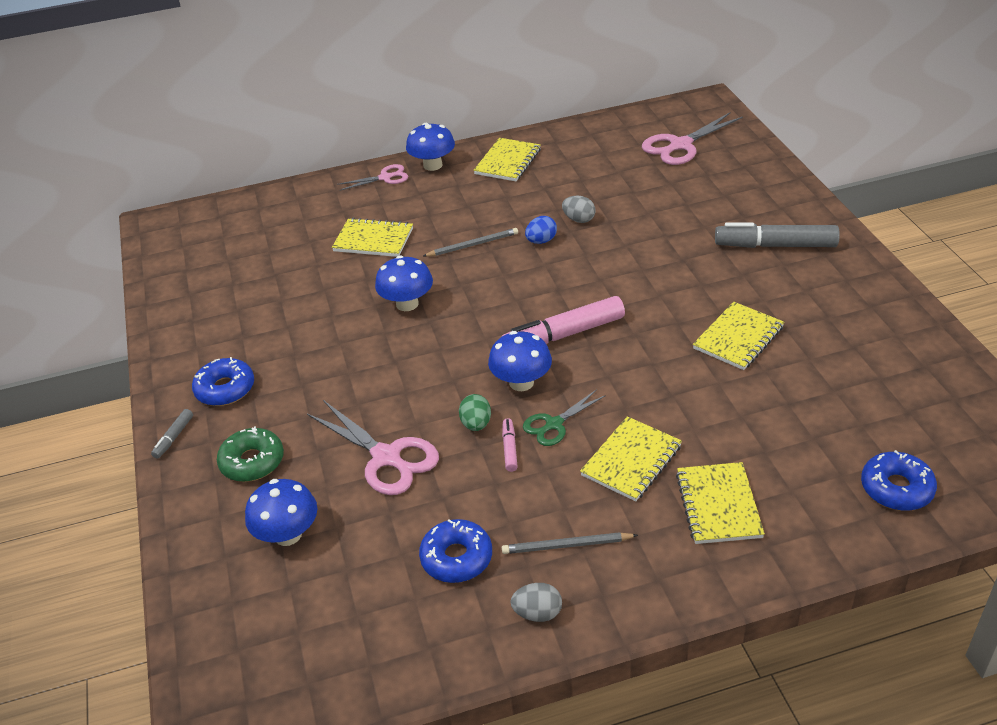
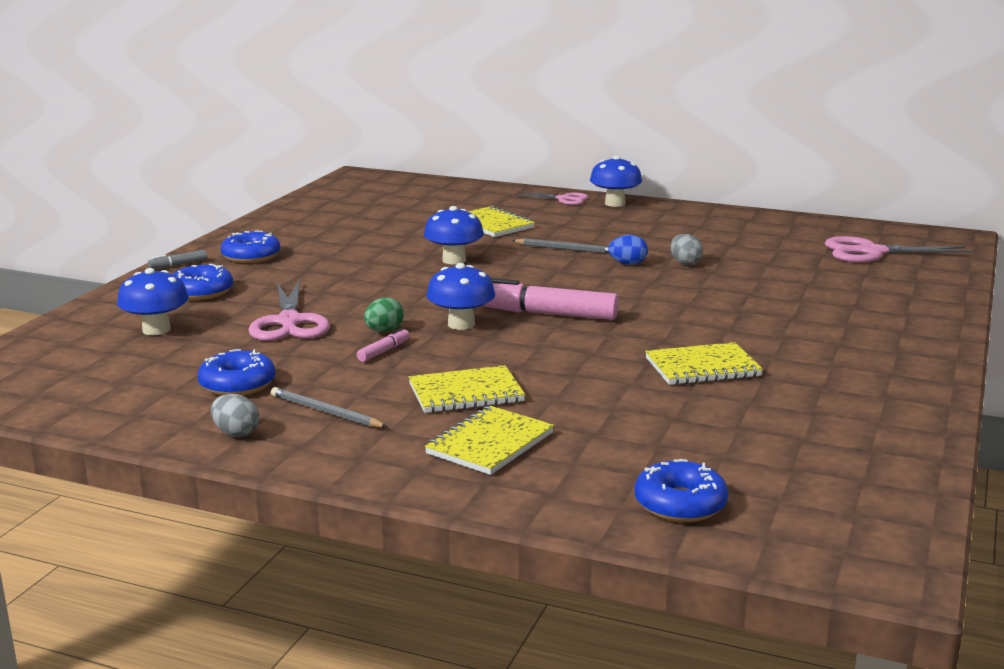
camera: 35 degrees right, 20 degrees down
(252, 462) = (201, 292): green donut -> blue donut
(508, 162) = (683, 218): yellow notebook -> none
(554, 424) = (442, 353): green scissors -> none
(775, 245) = (853, 331): grey marker -> none

